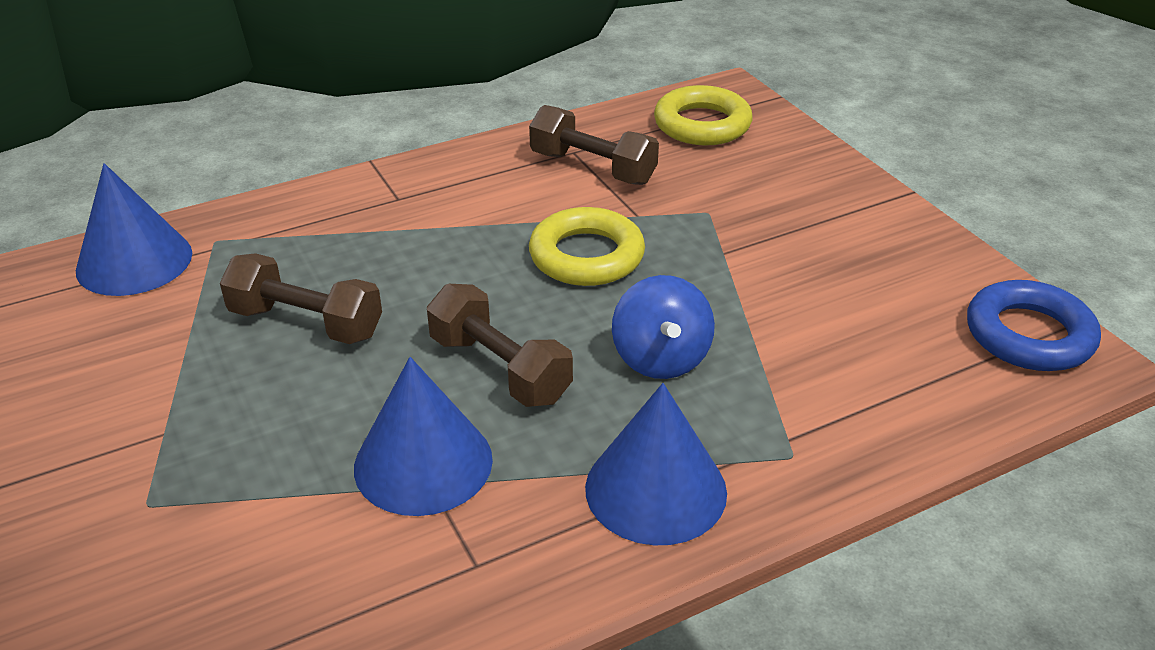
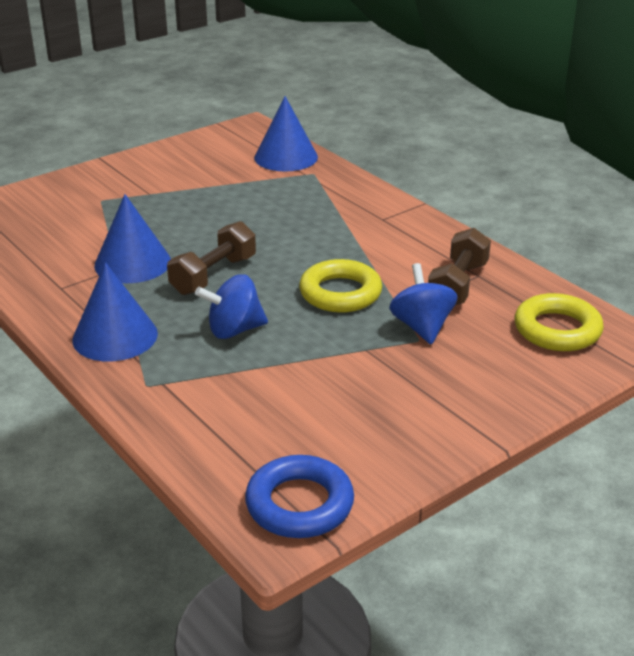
camera: 80 degrees right, 5 degrees down
(306, 323) = (243, 212): brown dumbbell -> none
(681, 206) = (422, 327): none -> blue spinning top

